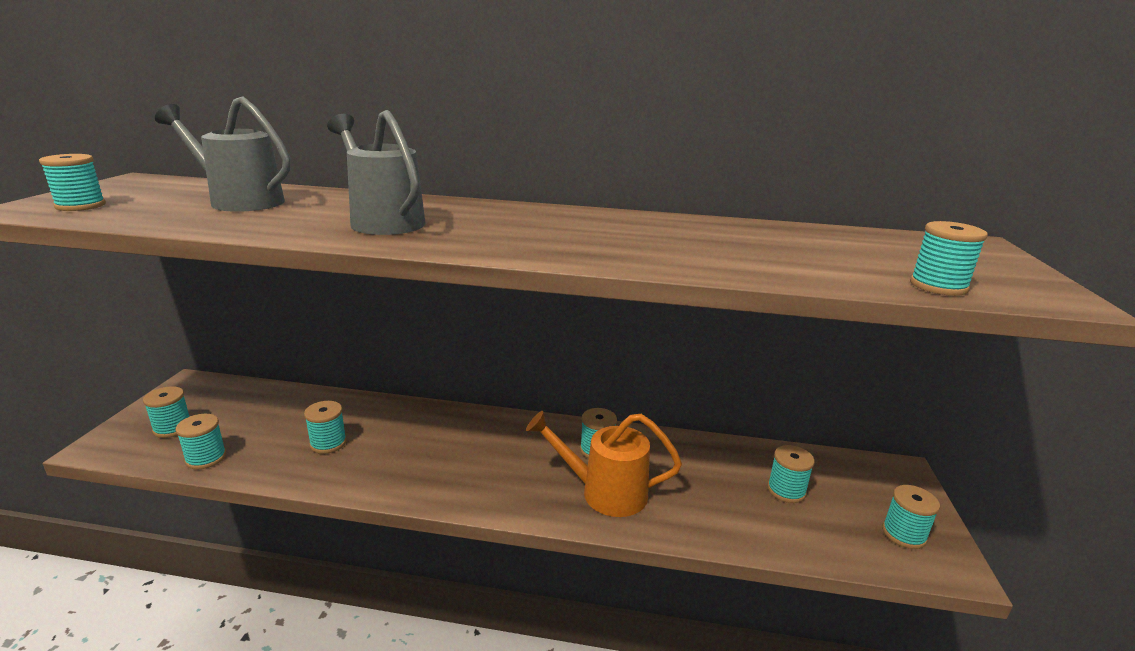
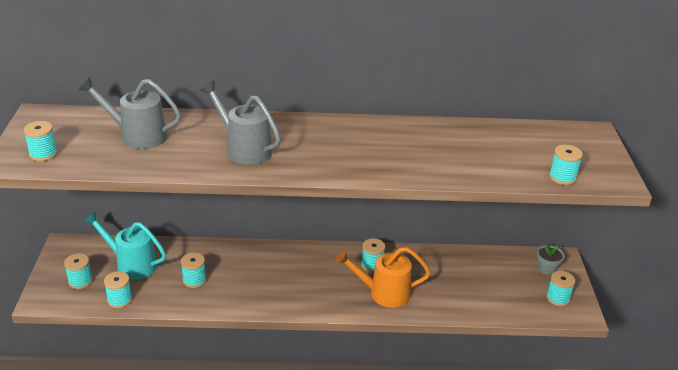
camera: 10 degrees left, 10 degrees up
(256, 414) = (131, 264): none -> turquoise watering can
(786, 490) = (492, 279): turquoise spool -> none
(878, 484) = (547, 268): none -> grey flower pot

